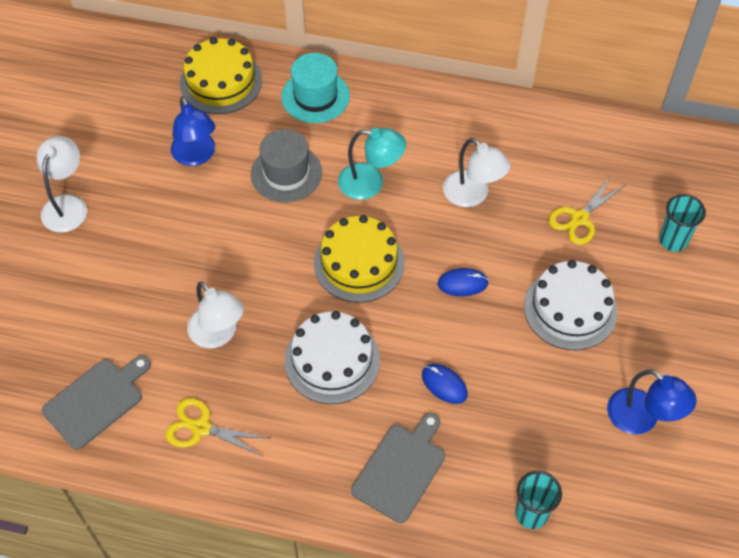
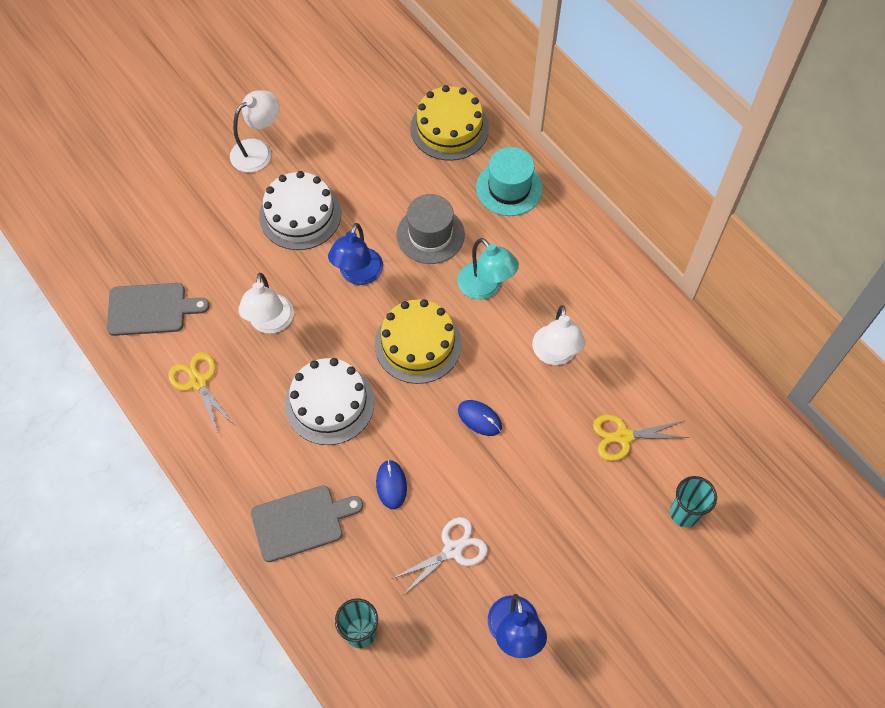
camera: 40 degrees right, 5 degrees up
(196, 156) = (378, 175): blue lamp -> blue lamp (358, 275)
(538, 395) = (453, 549): none -> white scissors
(570, 309) = (543, 503): white cake -> white cake (300, 215)

